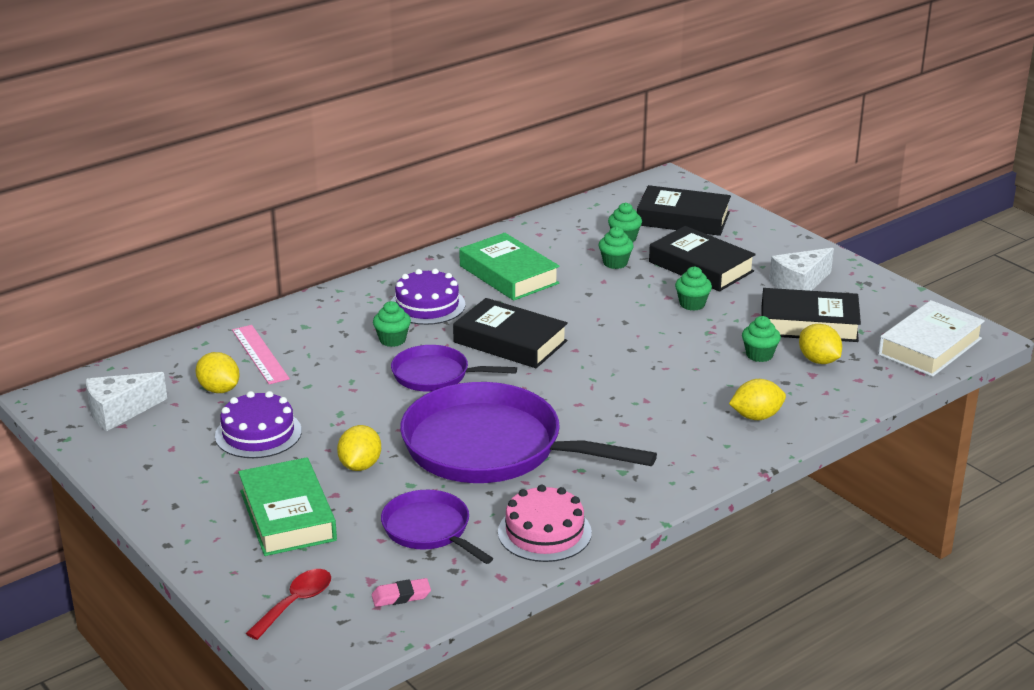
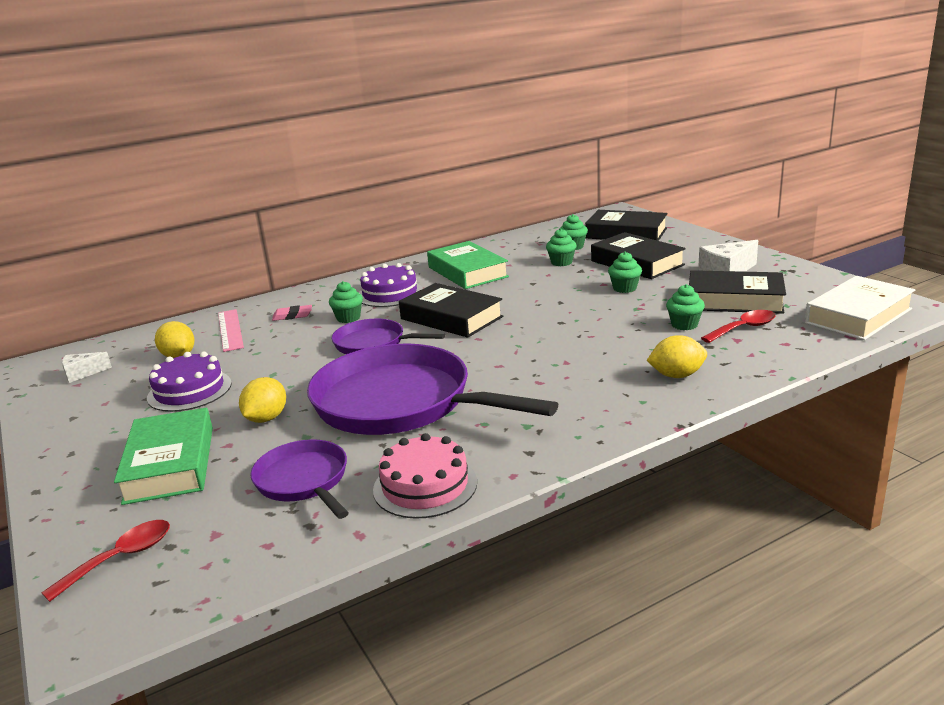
camera: 10 degrees right, 5 degrees down
(119, 412) = (82, 373): white cheese -> white cheese, size x0.61
(401, 596) = (238, 554): pink eraser -> pink eraser (292, 316)
(818, 360) = (744, 328): yellow lemon -> red spoon

